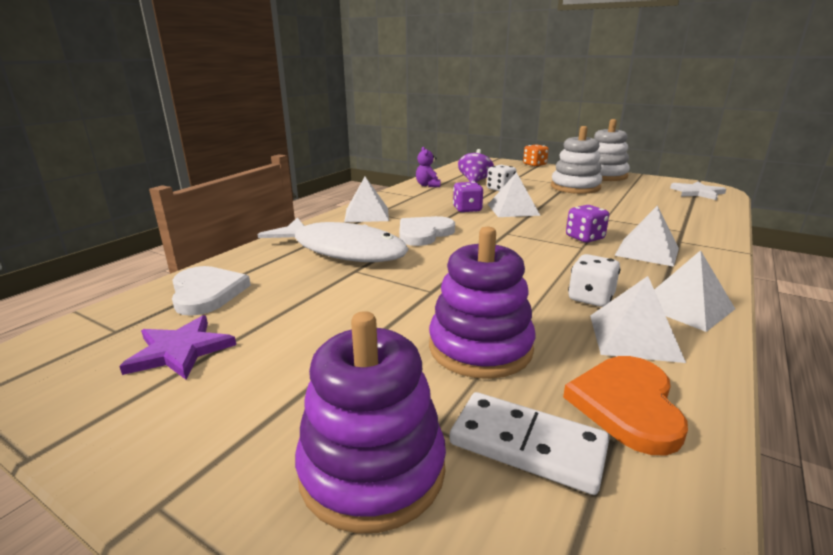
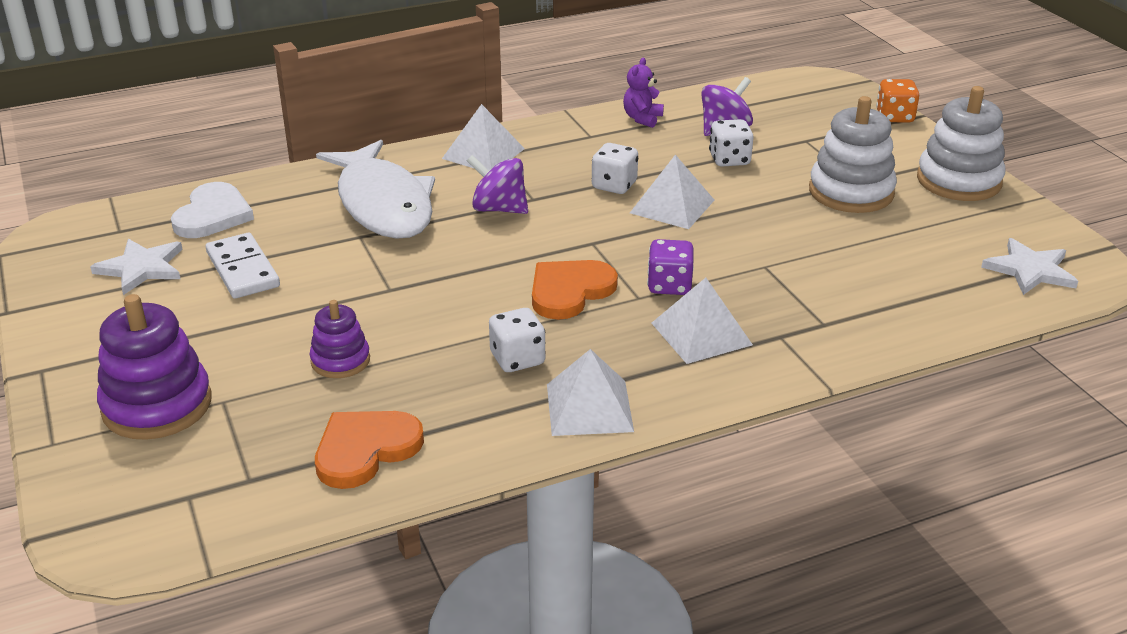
camera: 35 degrees right, 10 degrees up
(180, 350) = (141, 268): purple star -> white star
(424, 233) = (499, 209): white heart -> purple spinning top
(467, 209) = (614, 185): purple dice -> white dice
(480, 348) = (340, 360): purple stacking toy -> purple stacking toy, size x0.58
(527, 445) = (259, 438): white domino -> white domino (242, 270)
(542, 256) = (569, 291): none -> orange heart
(634, 337) = (477, 410): white pyramid -> none

